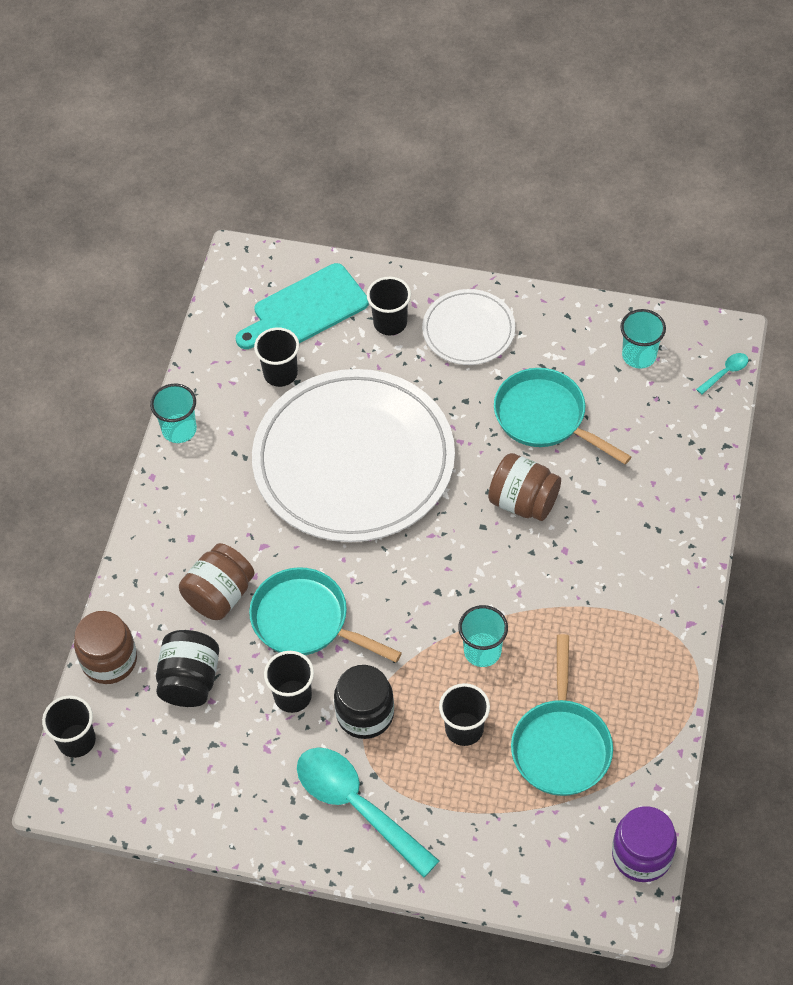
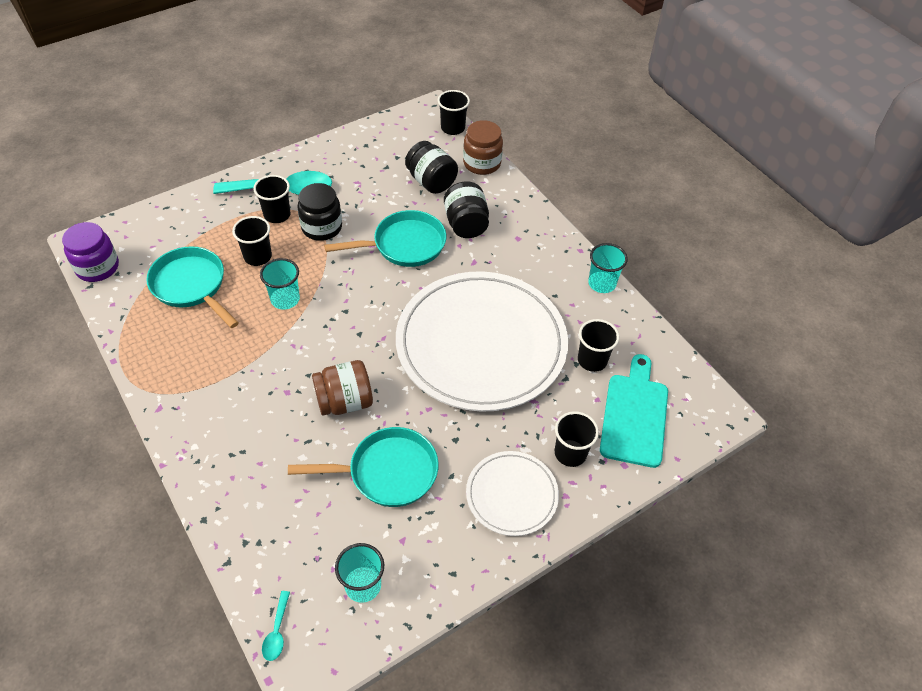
camera: 130 degrees right, 5 degrees down
(219, 595) = (466, 224): brown jar -> black jar
(293, 696) = (370, 209): black cup -> black cup (277, 215)

